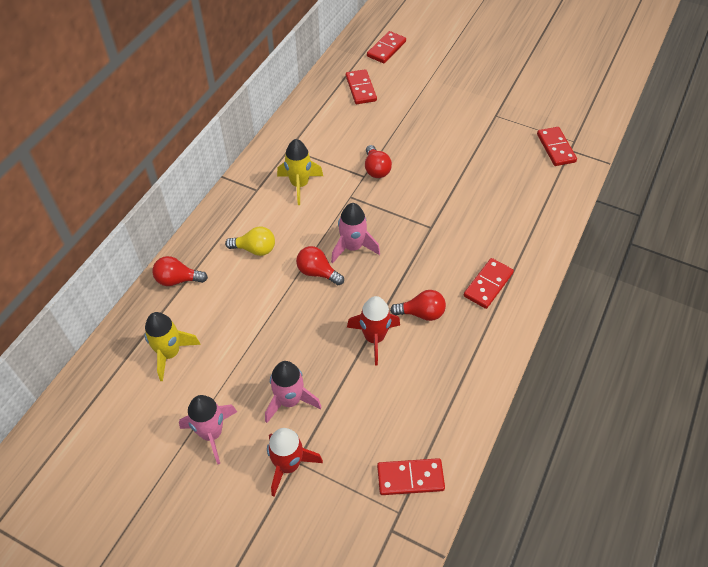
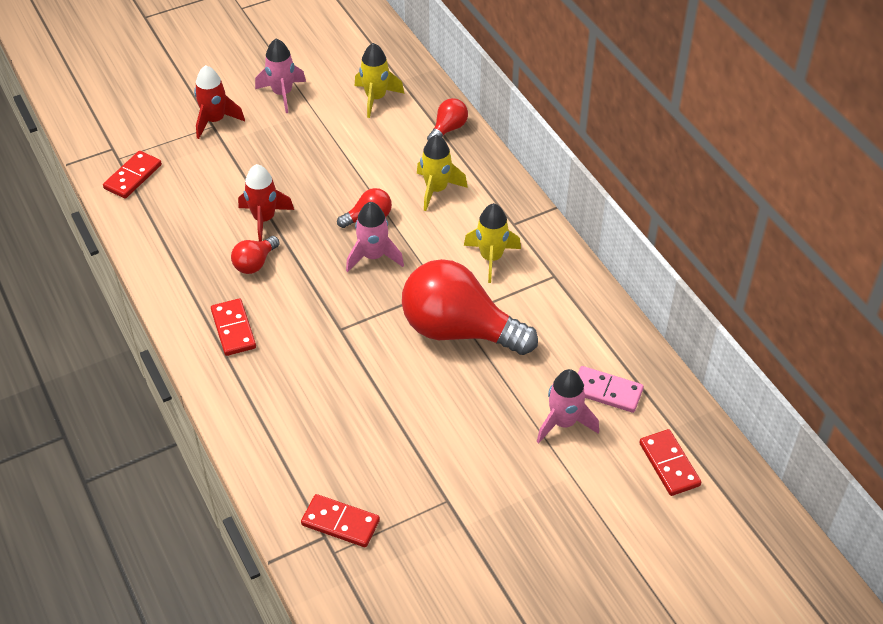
camera: 125 degrees right, 5 degrees down
(255, 249) = (436, 190): yellow light bulb -> yellow rocket
(290, 400) = (263, 144): pink rocket -> pink rocket (563, 422)
(360, 89) = (606, 391): red domino -> pink domino
(376, 169) = (459, 330): red light bulb -> red light bulb, size x2.26

